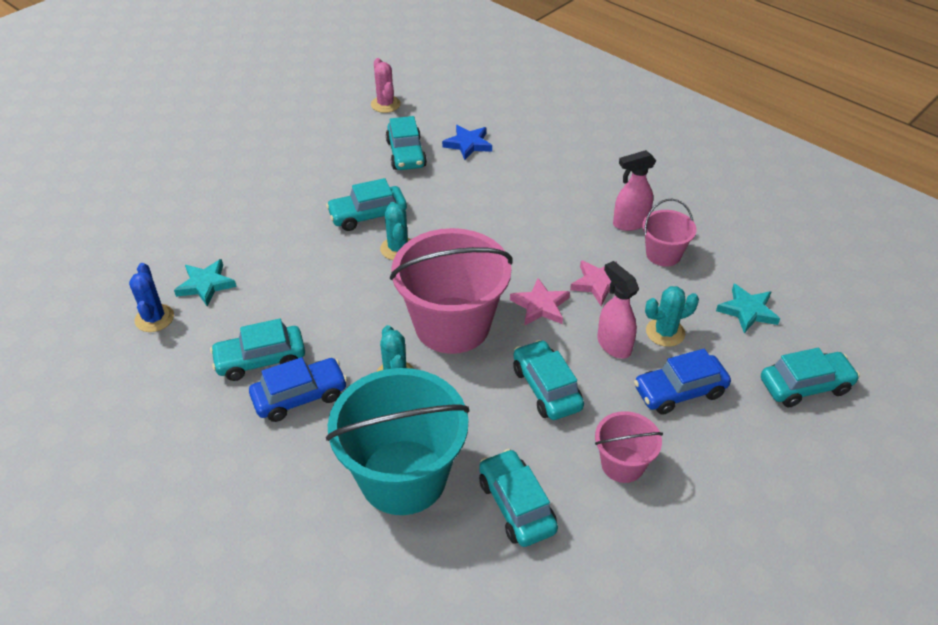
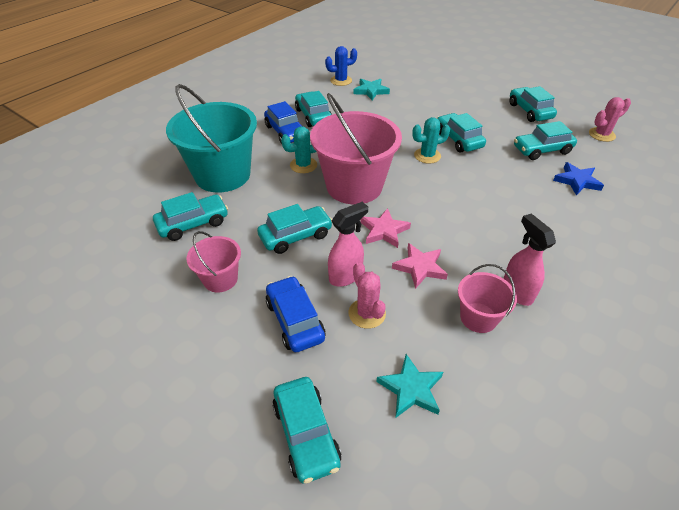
camera: 85 degrees right, 0 degrees up
(318, 143) = (529, 111): none -> turquoise car
(665, 332) = (367, 313): turquoise cactus -> pink cactus

